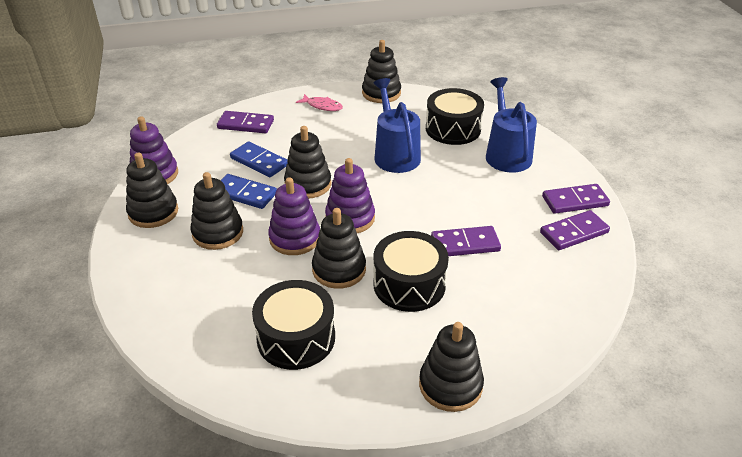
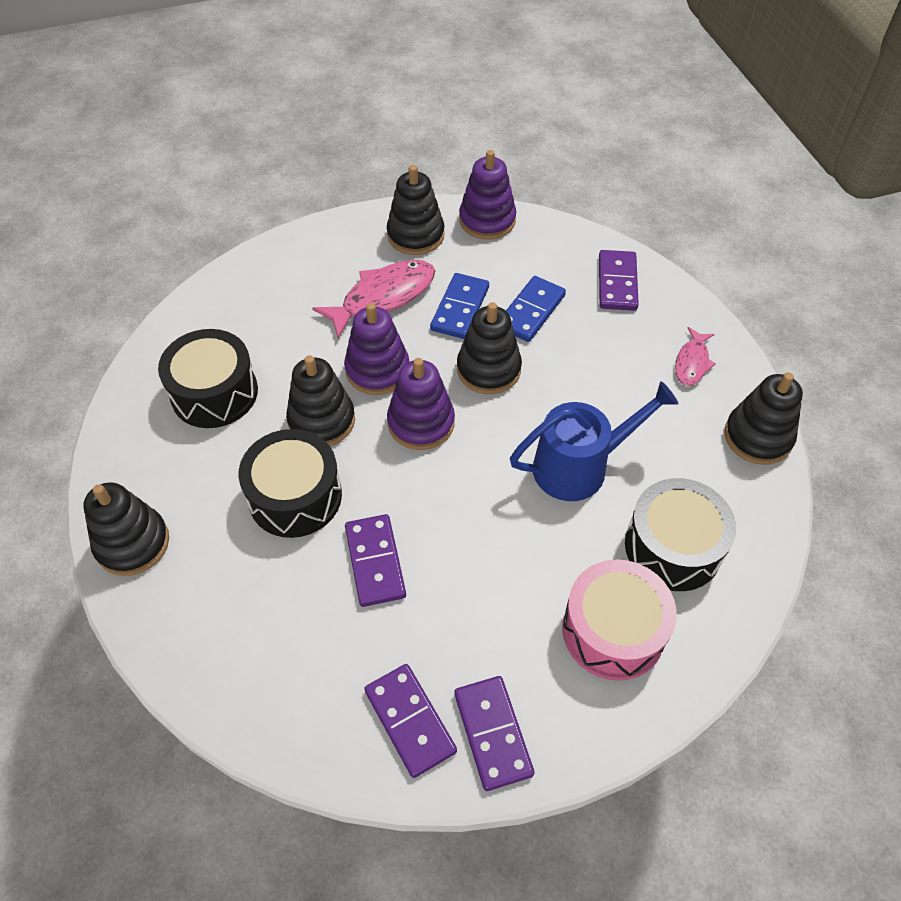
camera: 85 degrees right, 15 degrees up
(218, 233) = (383, 297): black stacking toy -> pink fish
(506, 154) = (613, 630): blue watering can -> pink drum

